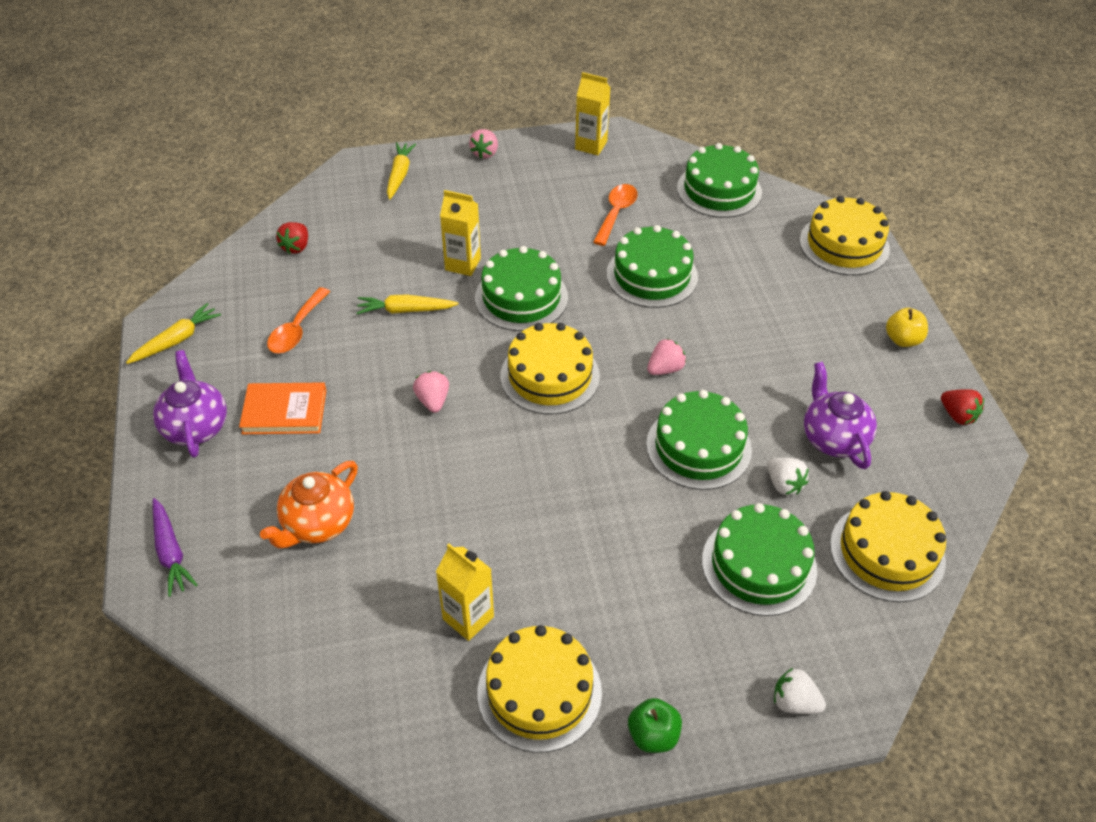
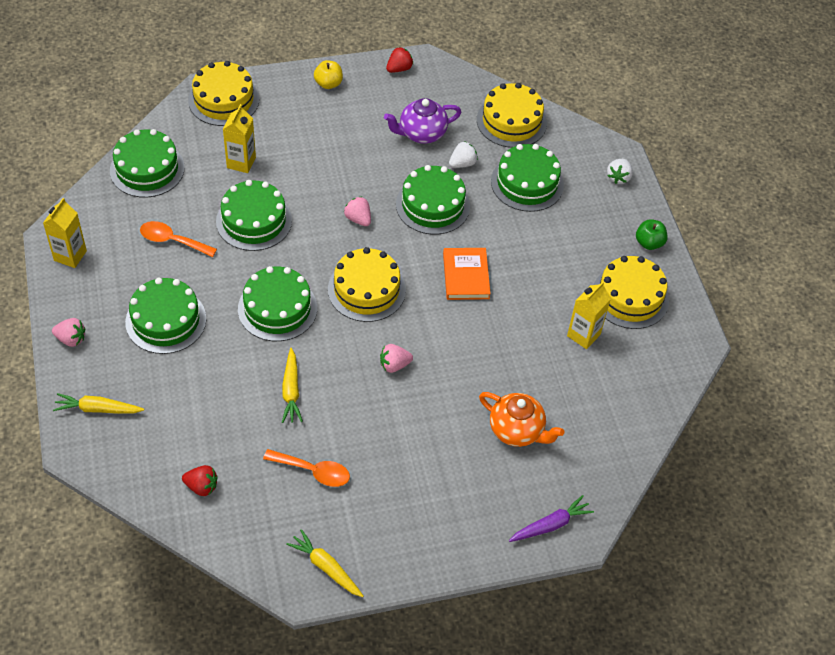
camera: 95 degrees left, 5 degrees up
(196, 427) = (428, 531): purple teapot -> none
(284, 411) = (408, 468): orange book -> orange book (466, 276)
(463, 264) = (233, 351): yellow carton -> yellow carton (241, 162)
(506, 213) = (166, 320): none -> green cake

